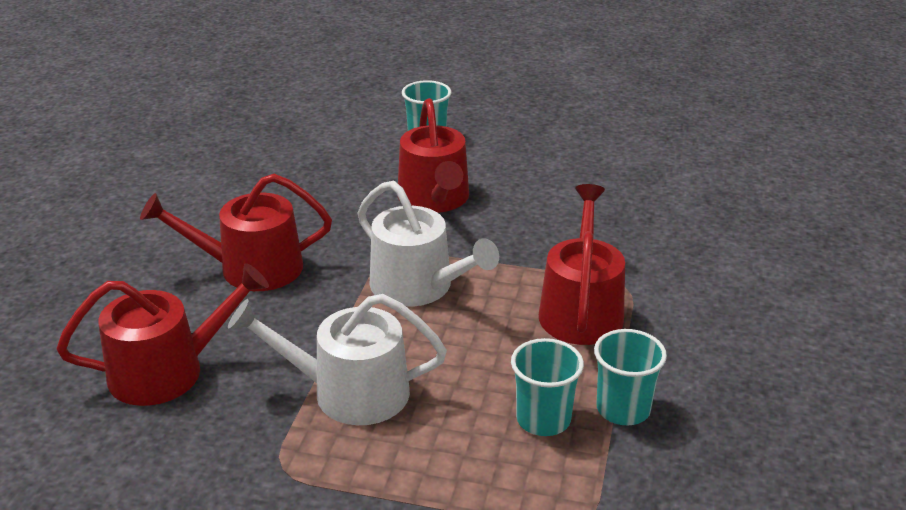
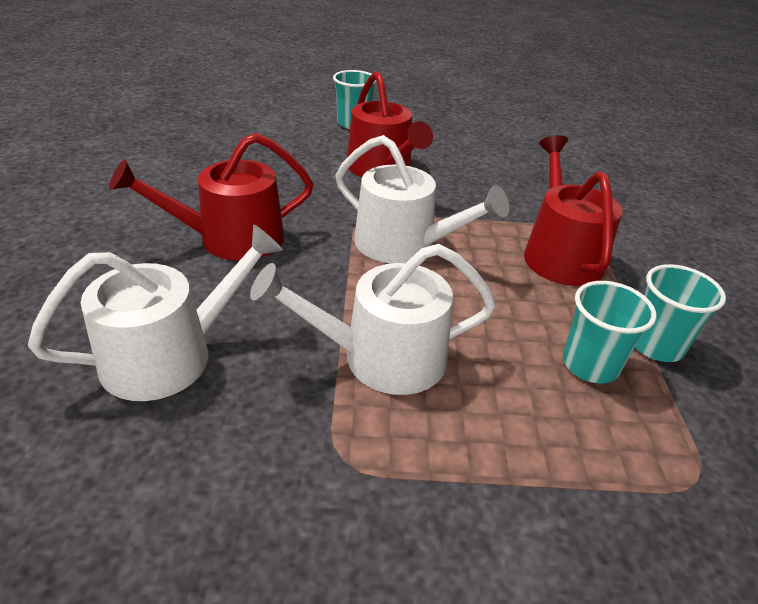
camera: 15 degrees left, 5 degrees up
(168, 371) = (171, 354): red watering can -> white watering can

